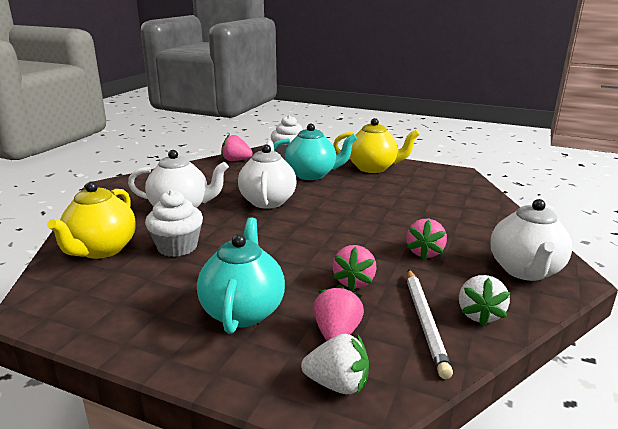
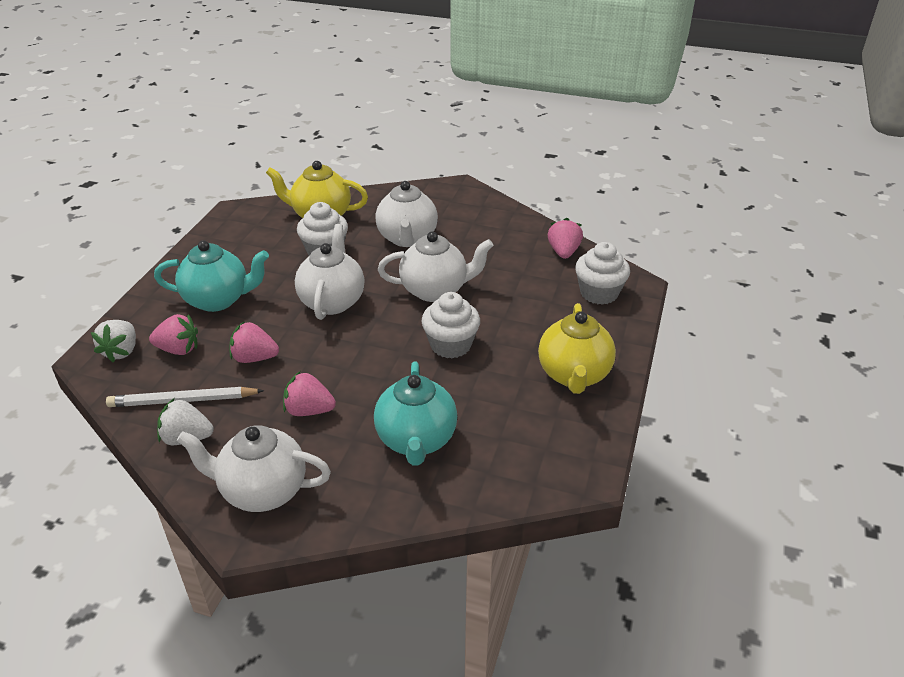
camera: 85 degrees right, 15 degrees up
(269, 243) = (332, 301): none -> white teapot
(312, 175) = (528, 318): turquoise teapot -> turquoise teapot (416, 440)
(340, 199) = (450, 345): none -> white cupcake

